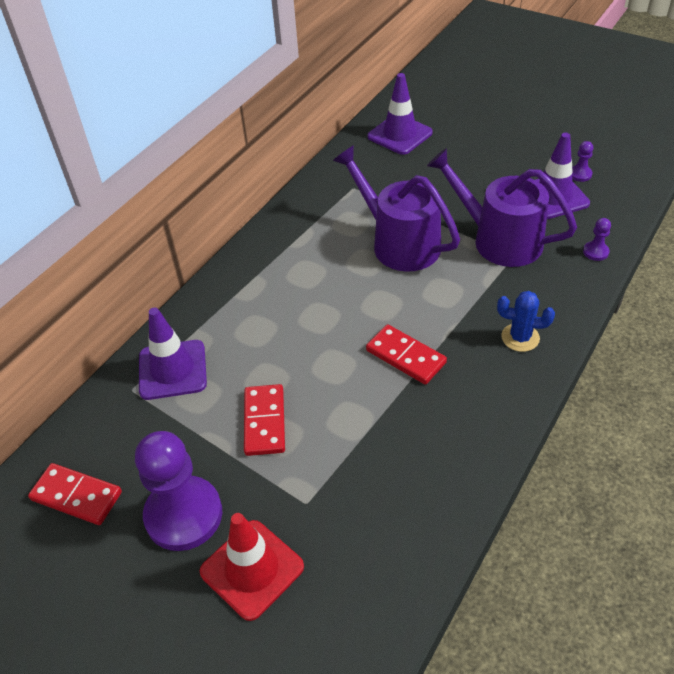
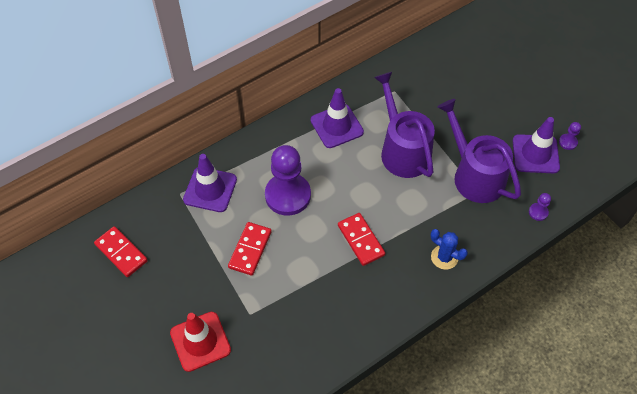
camera: 20 degrees right, 10 degrees up
(184, 515) = (176, 291): purple pawn -> purple pawn (288, 195)
(400, 135) = (452, 55): purple traffic cone -> purple traffic cone (337, 126)

